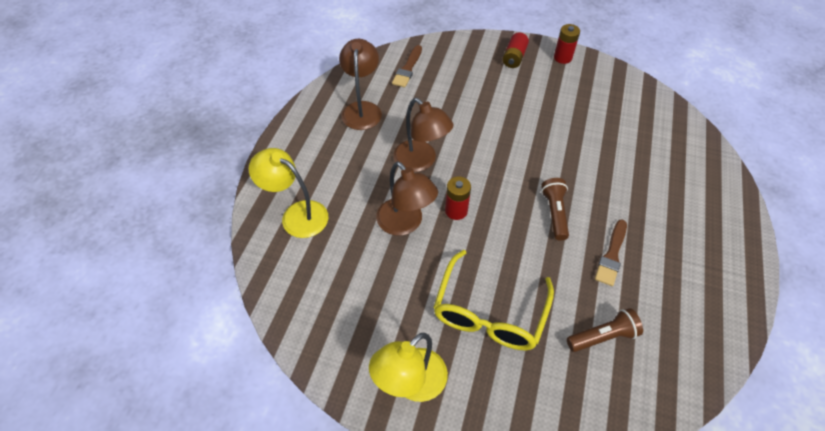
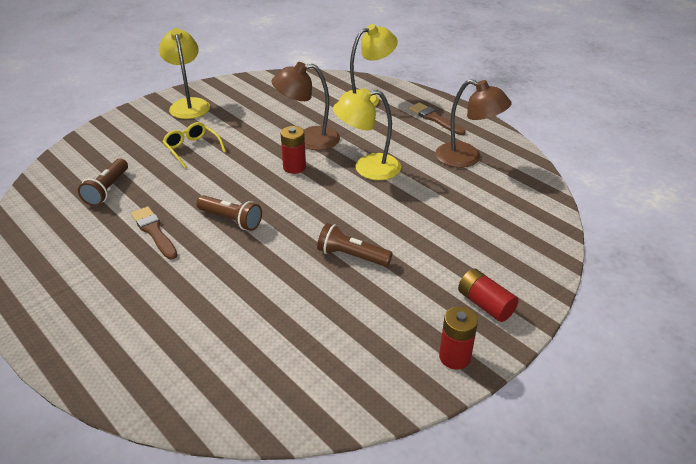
camera: 120 degrees right, 15 degrees down
(408, 69) = (515, 206): brown brush -> brown brush (435, 119)
(421, 161) = (367, 168): brown lamp -> yellow lamp
(490, 311) = (192, 149): yellow glasses -> yellow glasses, size x0.55
(528, 127) = (351, 256): none -> brown flashlight

